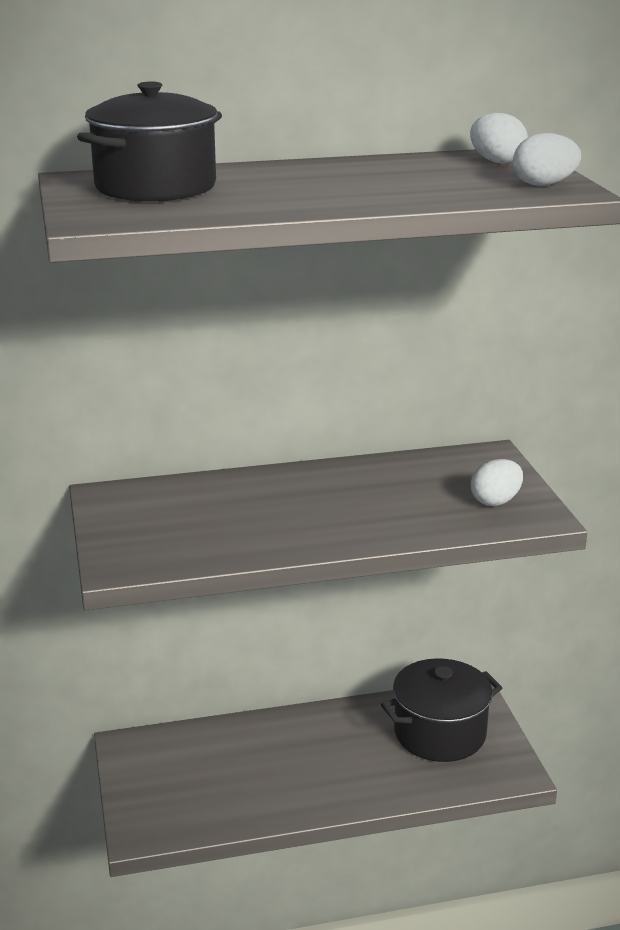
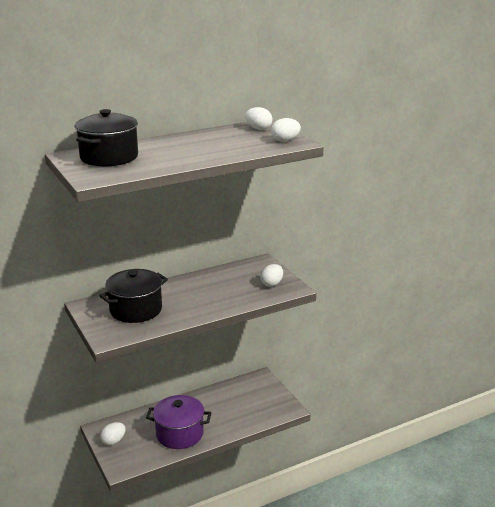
camera: 15 degrees left, 0 degrees up
(145, 775) = (113, 441): none -> white egg
(276, 783) = (179, 434): none -> purple pot
(440, 733) = (250, 397): black pot -> black pot (136, 310)

